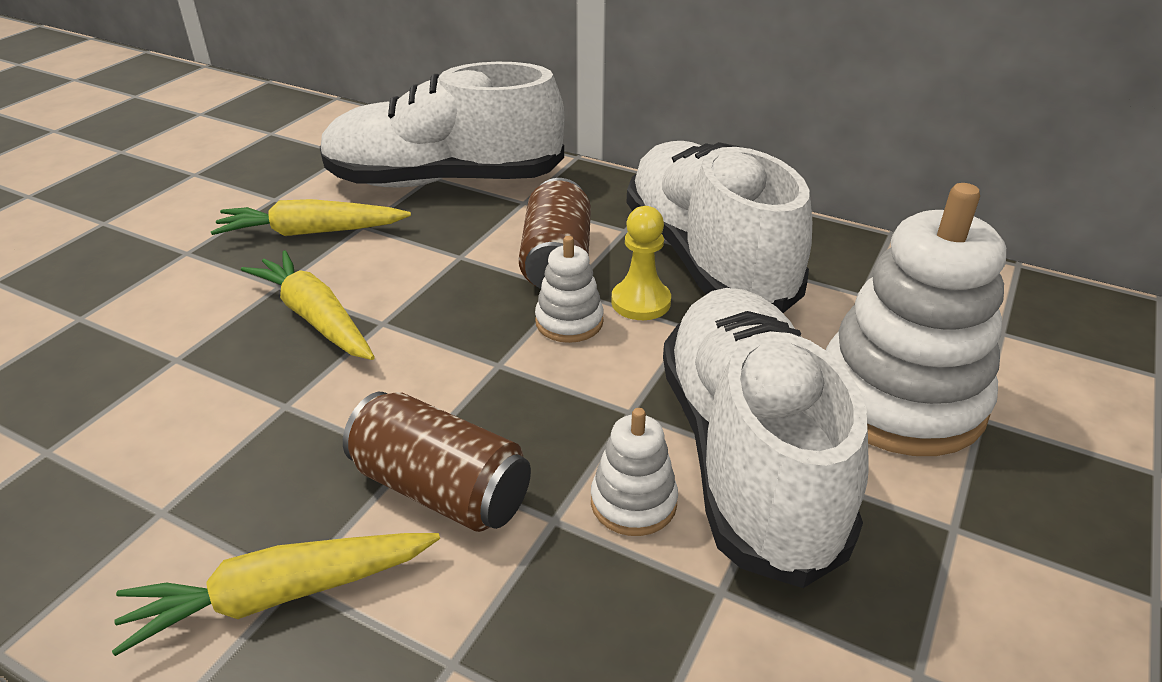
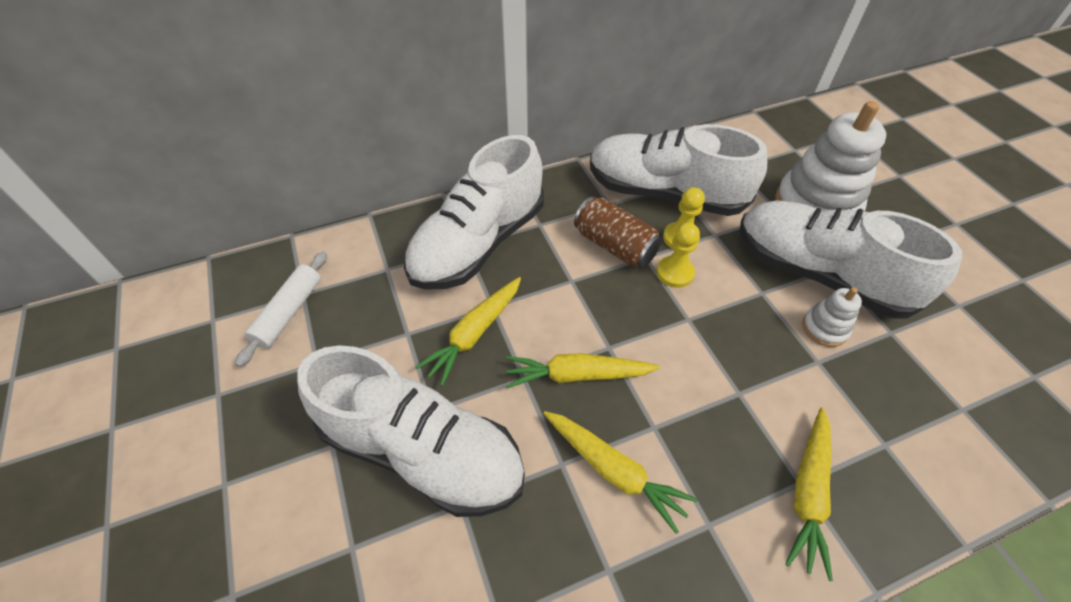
camera: 50 degrees left, 15 degrees up
(130, 268) = (422, 451): none -> white shoe
(192, 400) = (614, 471): none -> yellow carrot
(241, 137) = (289, 312): none -> white rolling pin
(441, 489) = (771, 392): brown can -> none
(569, 322) = (675, 273): white stacking toy -> yellow pawn

